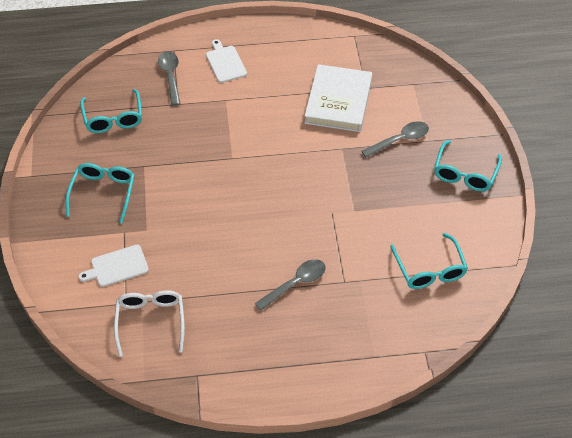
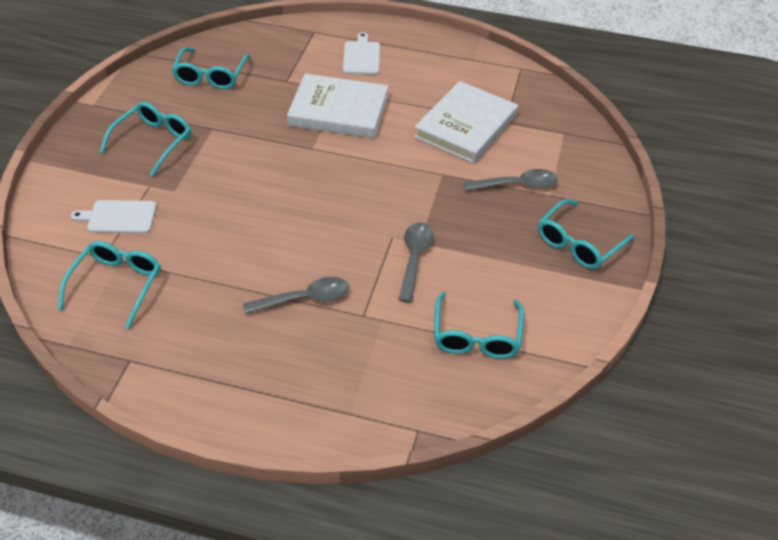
camera: 20 degrees right, 5 degrees down
(150, 321) = (116, 285): white glasses -> turquoise glasses
(170, 76) = (295, 54): grey spoon -> grey spoon (414, 258)
(234, 118) = (338, 111): none -> white book

